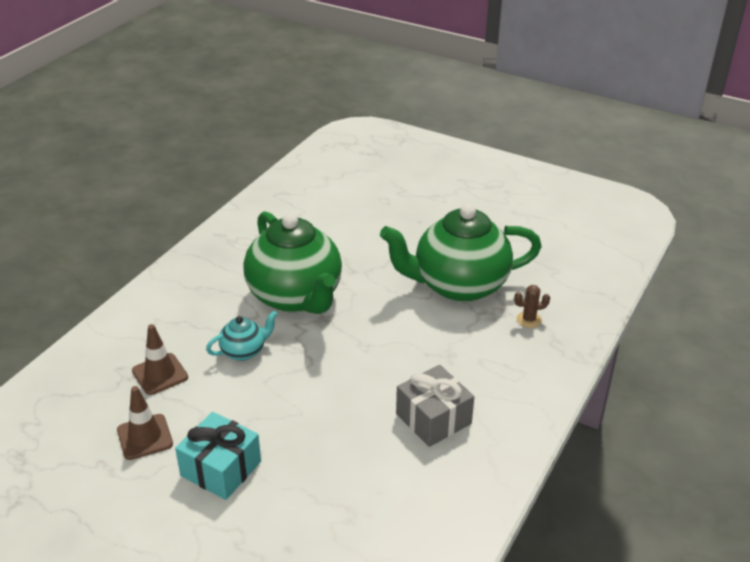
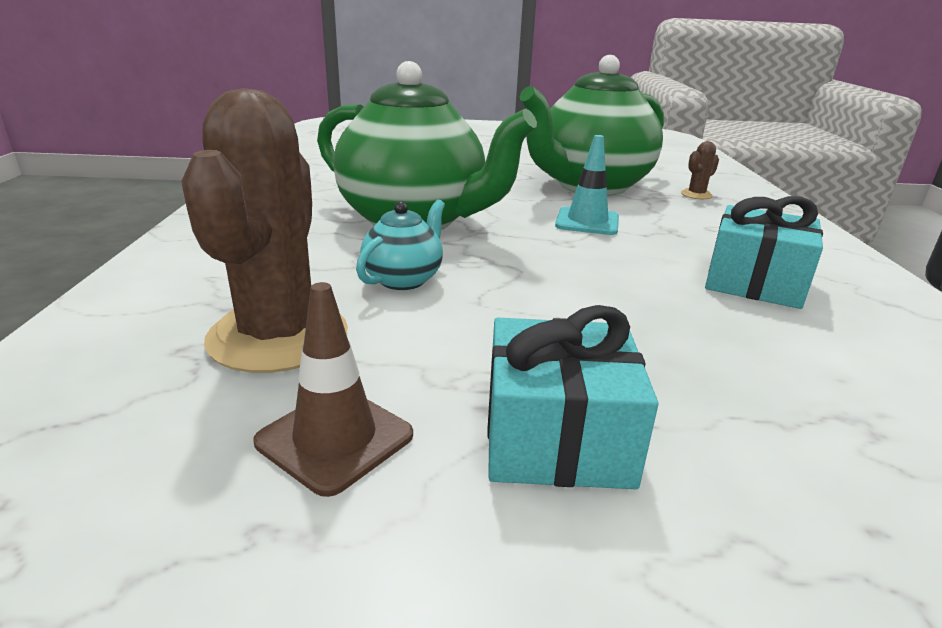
camera: 30 degrees left, 10 degrees down
(160, 374) = (278, 336): brown traffic cone -> brown cactus
(403, 329) = (587, 222): none -> turquoise traffic cone
(433, 418) = (754, 282): grey gift -> turquoise gift

